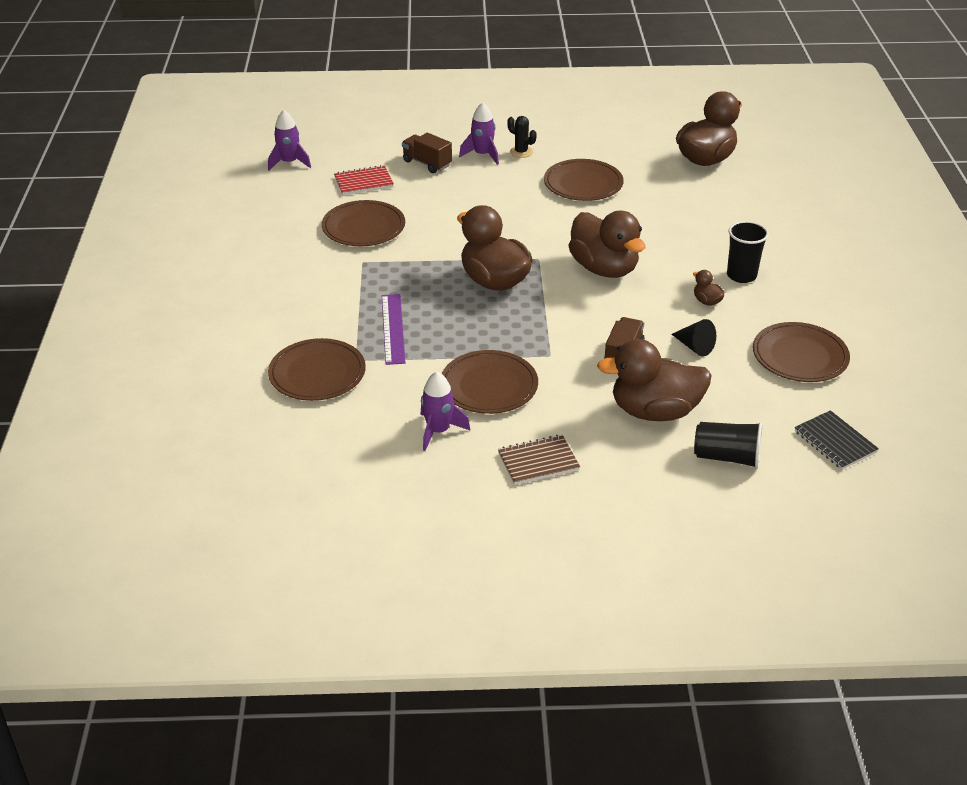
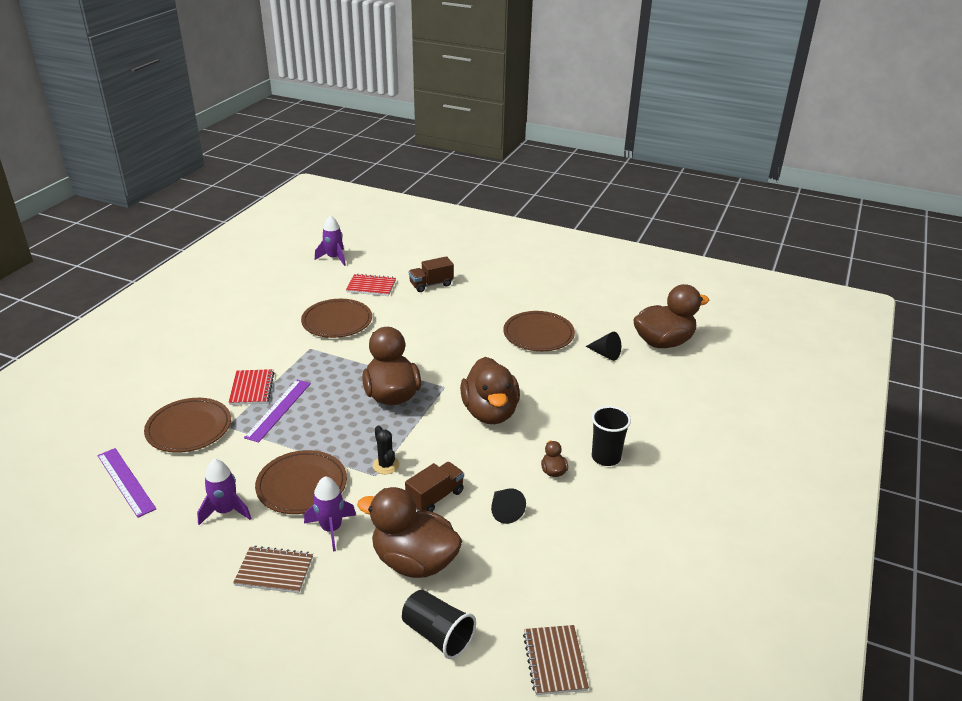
camera: 25 degrees right, 5 degrees down
(306, 440) = (126, 481): none -> purple ruler
(343, 318) = (252, 388): none -> red notebook
(427, 163) = (431, 284): brown truck -> brown truck turned 90 degrees counterclockwise
(482, 155) = (479, 289): purple rocket -> purple rocket (331, 529)
(521, 152) = (512, 295): black cactus -> black cactus (386, 465)
(662, 185) = (605, 354): none -> black cone
(800, 356) = (595, 556): brown plate -> none
(835, 442) = (555, 661): black notebook -> brown notebook

